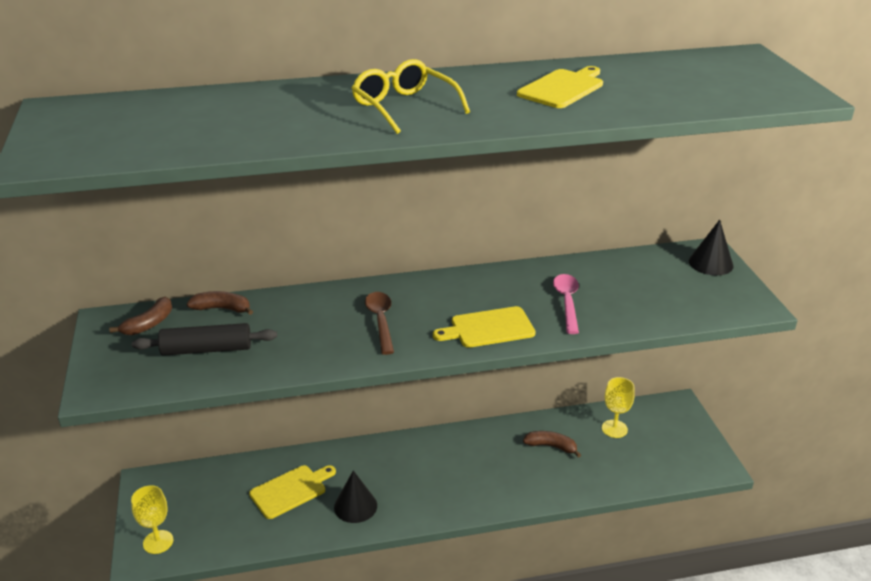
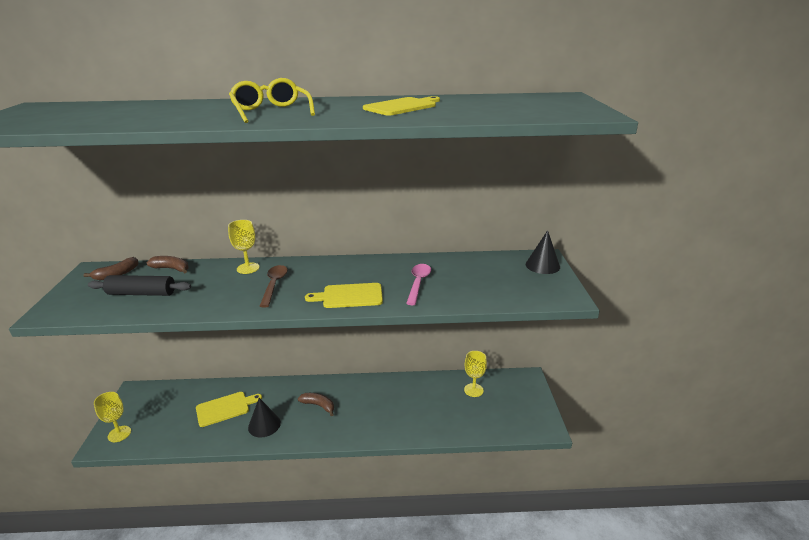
camera: 10 degrees right, 5 degrees down
(329, 299) = (248, 268): none -> yellow goblet
(551, 446) = (422, 398): brown banana -> brown banana (318, 405)

